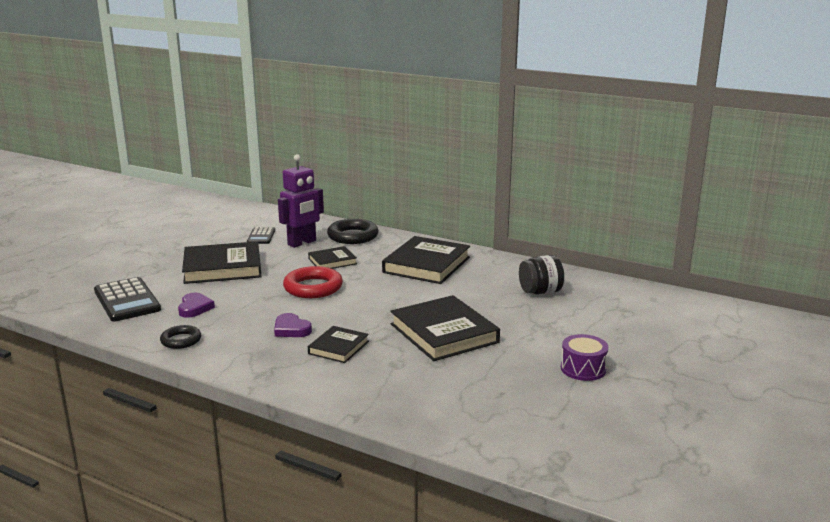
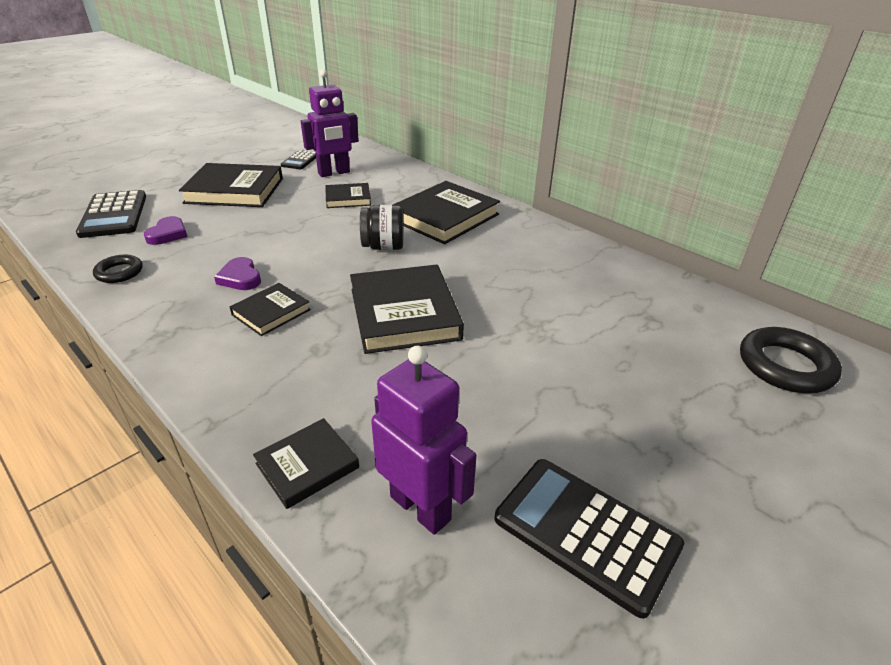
camera: 15 degrees right, 15 degrees up
(313, 287) = (304, 227): red ring -> none
(353, 236) = (390, 172): black ring -> black ring (785, 366)
(444, 425) = (307, 466): none -> black book
(534, 432) = (421, 507): none -> purple robot
(540, 292) = (555, 273): black jar -> black jar (383, 246)
(583, 369) = (549, 405): purple drum -> none
(642, 425) = (586, 533): none -> black calculator

